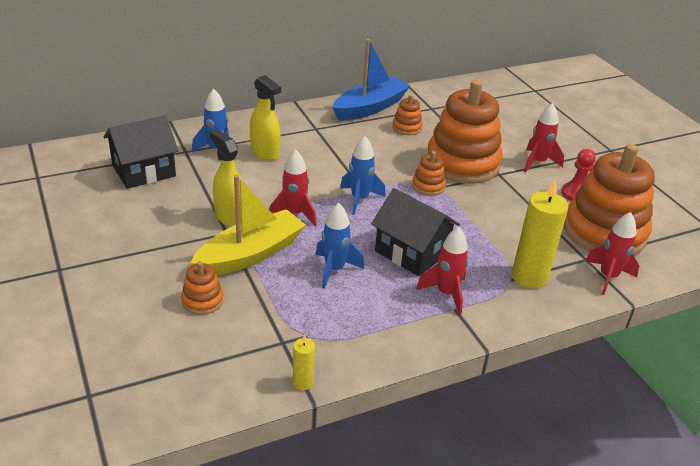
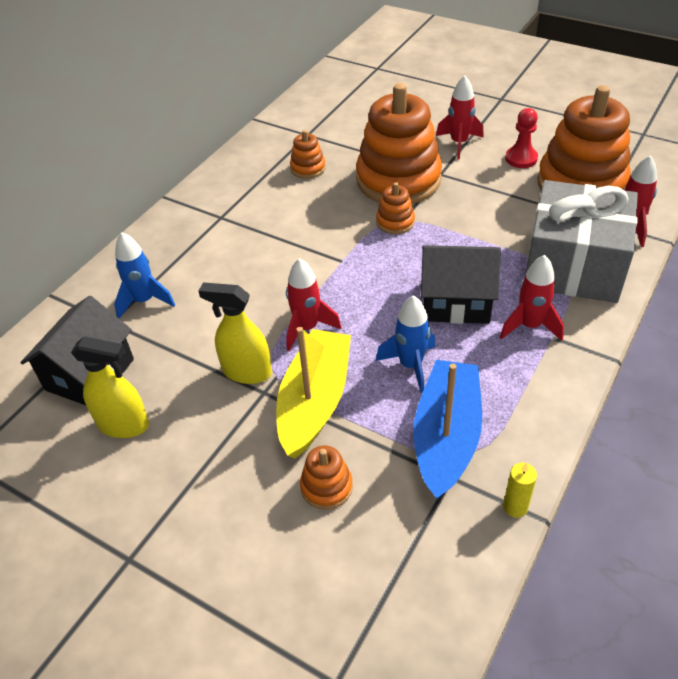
camera: 30 degrees left, 10 degrees up
(265, 152) = (199, 274): yellow spray bottle -> yellow spray bottle (124, 425)
(359, 199) = (349, 273): blue rocket -> none
(370, 108) = (249, 164): blue boat -> blue boat (446, 436)
(529, 277) = (573, 265): yellow candle -> grey gift

